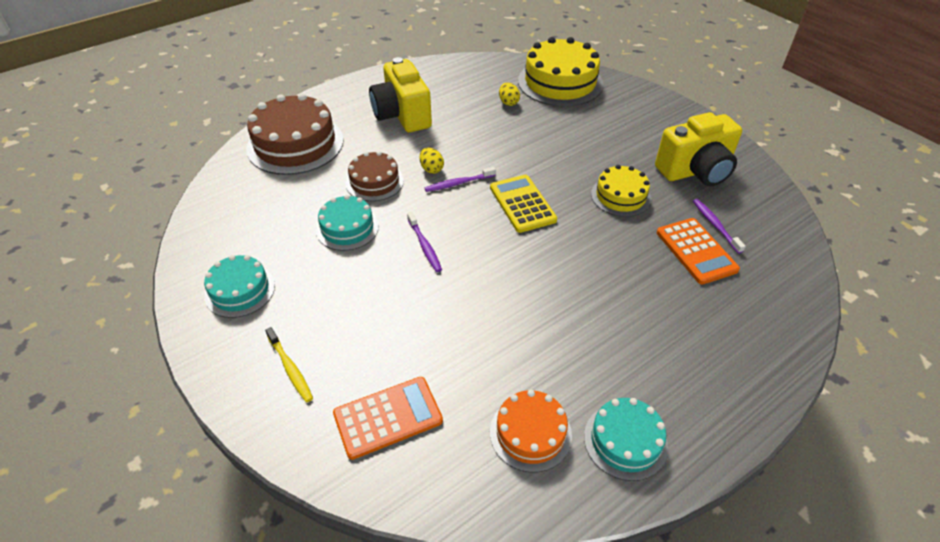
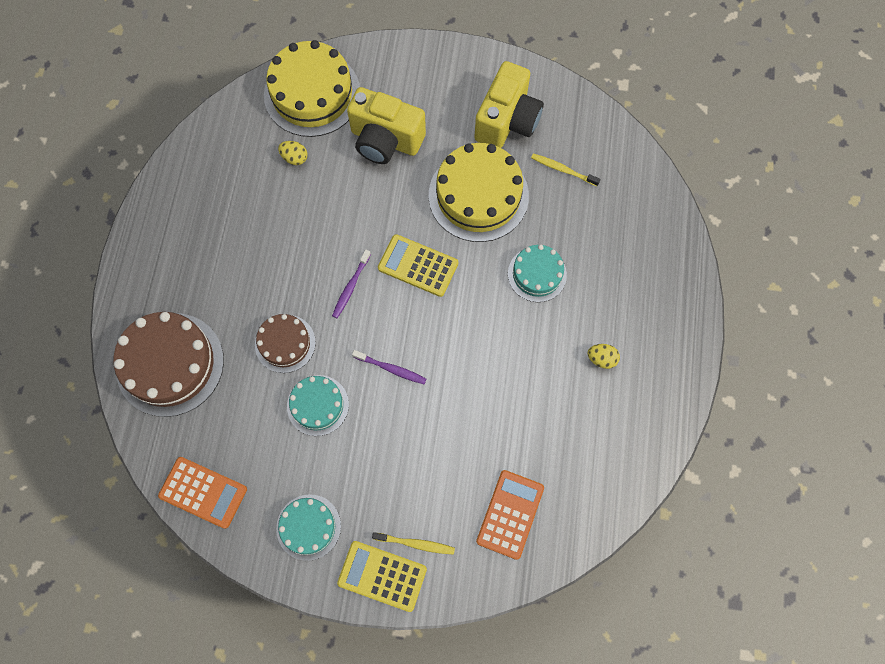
camera: 45 degrees left, 25 degrees up
(238, 367) = (382, 576): none -> yellow calculator
(402, 115) = (222, 251): yellow camera -> yellow camera (385, 140)
(431, 169) = (314, 290): yellow egg -> yellow egg (601, 359)
(530, 433) = (596, 444): orange cake -> none
(620, 196) = (478, 195): yellow cake -> yellow cake, size x1.75
(625, 441) = (648, 399): turquoise cake -> turquoise cake (537, 274)
(696, 251) = (570, 207): orange calculator -> orange calculator (203, 492)
(715, 225) = (563, 170): purple toothbrush -> yellow toothbrush

